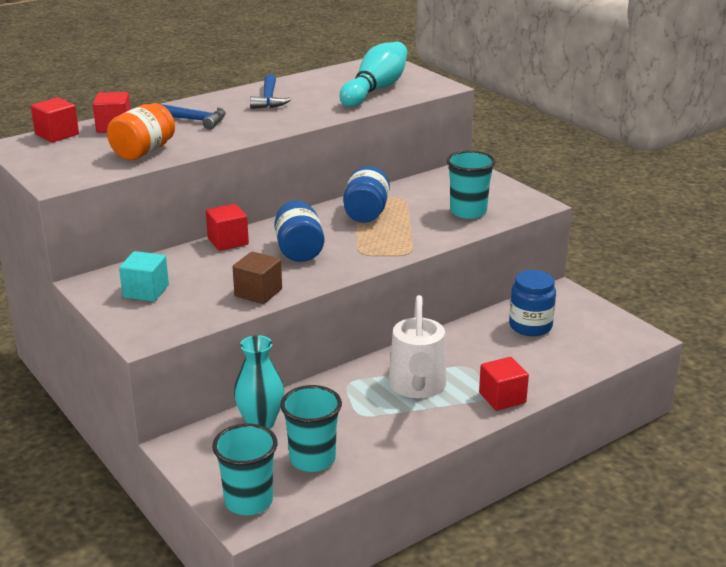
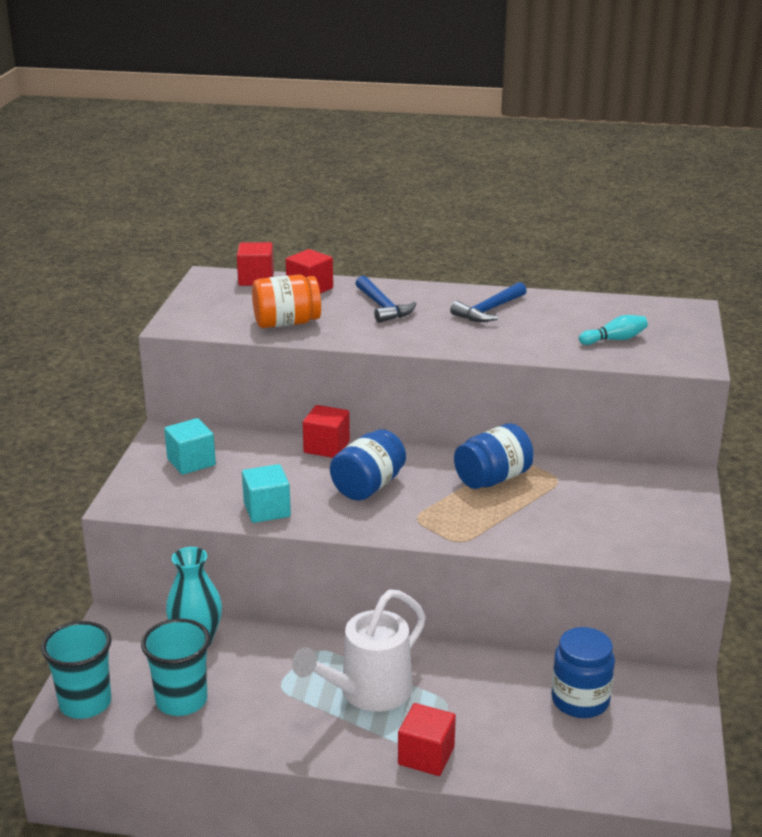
camera: 45 degrees right, 0 degrees up
(258, 293) = (267, 510): brown cube -> turquoise cube
(375, 90) = (614, 339): turquoise bowling pin -> turquoise bowling pin, size x0.47
(468, 212) = (598, 527): turquoise cup -> none

